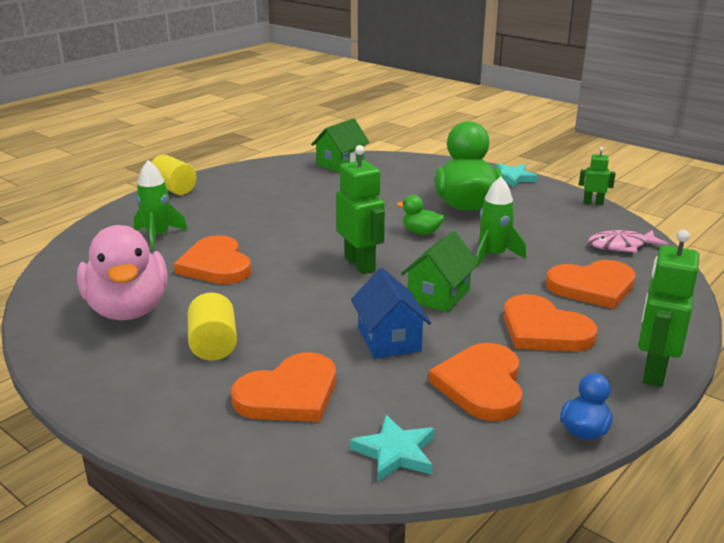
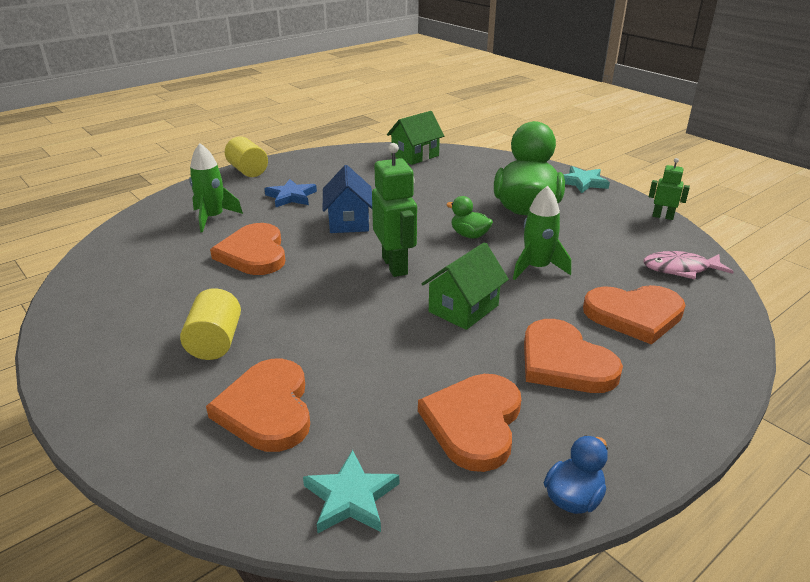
camera: 10 degrees right, 5 degrees up
(128, 309) = (151, 294): pink duck -> none
(230, 210) = (291, 196): none -> blue star
(289, 394) = (267, 409): orange heart -> orange heart turned 105 degrees clockwise
(389, 339) = (393, 355): blue house -> blue house (348, 222)
(653, 372) = (676, 430): green robot -> none

